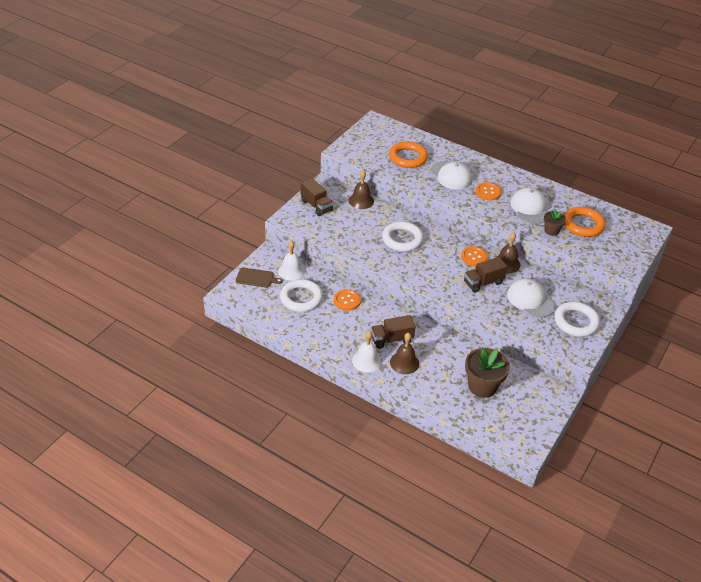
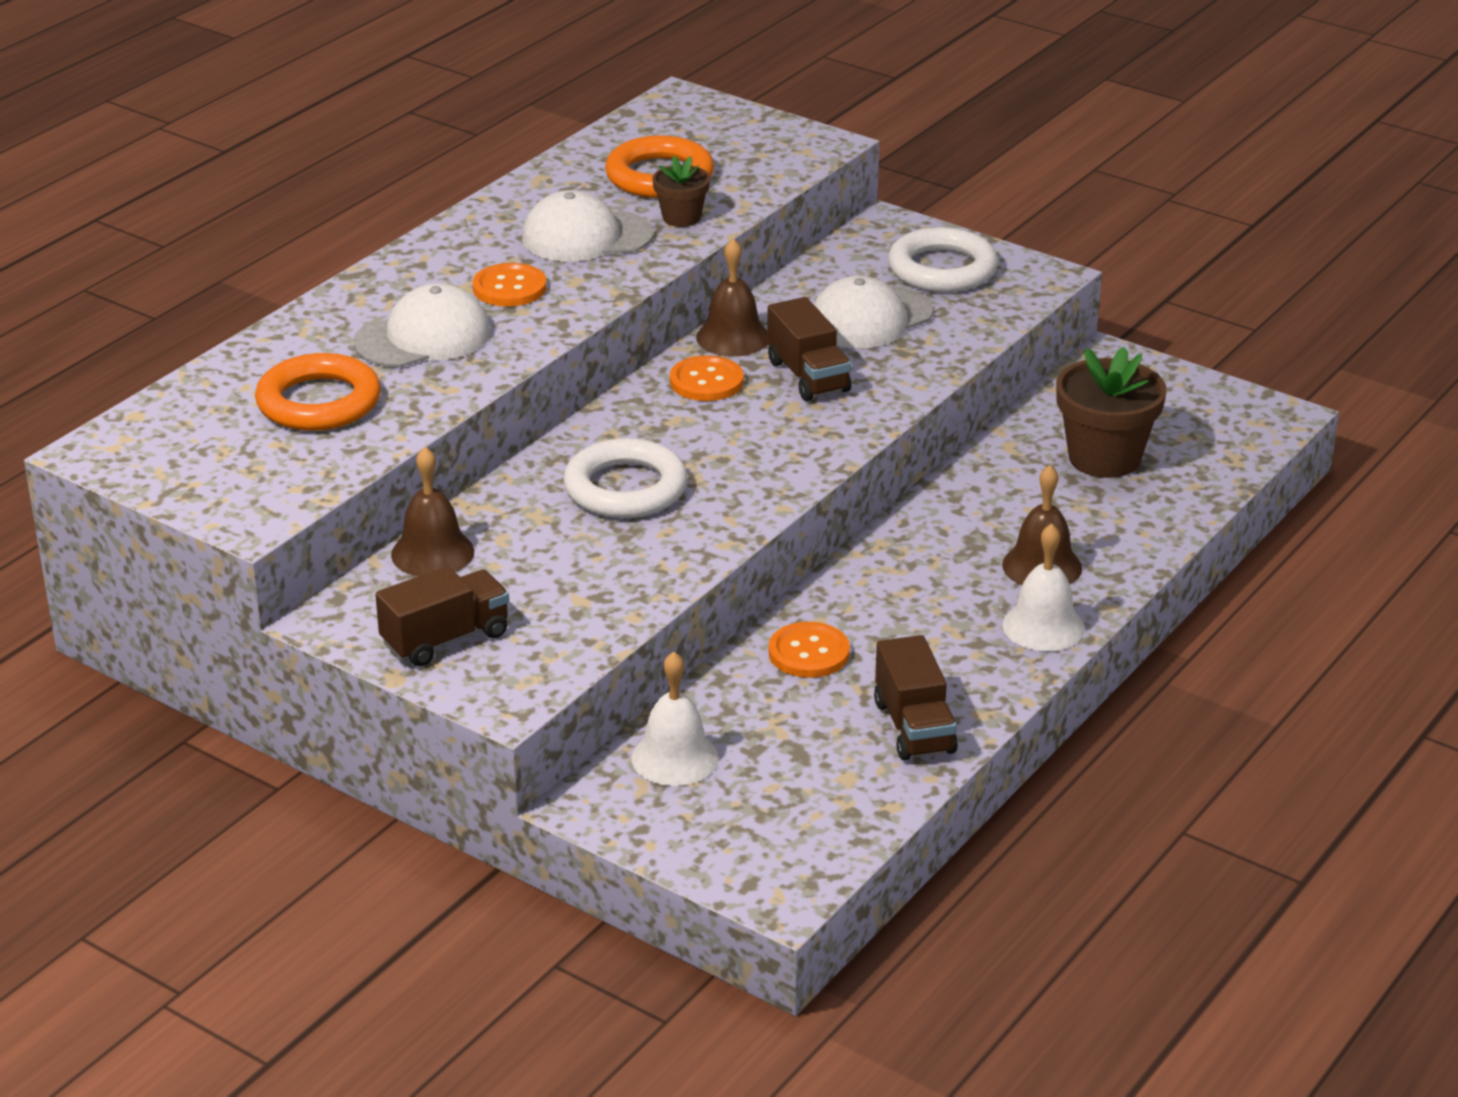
camera: 85 degrees left, 10 degrees down
(256, 278) = (706, 831): brown cutting board -> none
(301, 298) = (800, 738): white ring -> none
(391, 339) = (958, 582): brown truck -> brown truck (914, 727)

